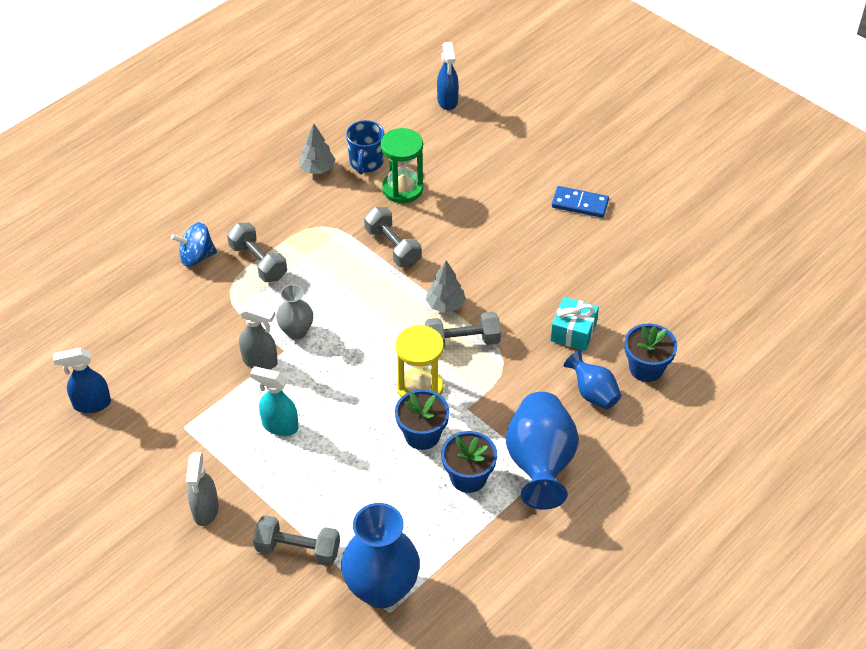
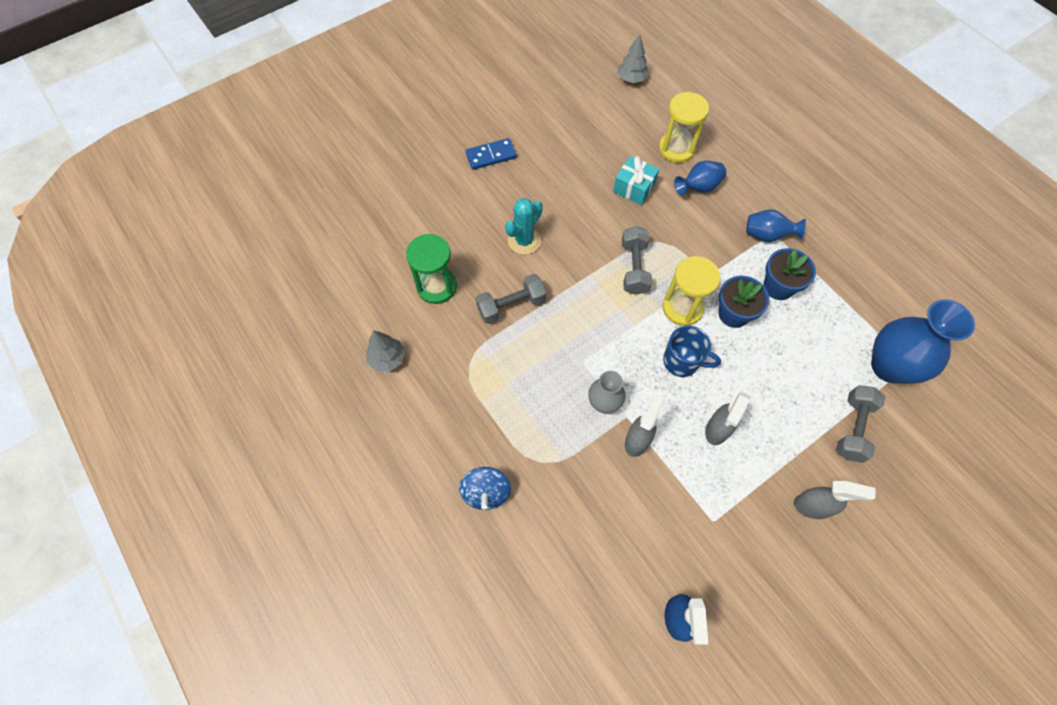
camera: 80 degrees left, 15 degrees up
(258, 262) = (506, 429): grey dumbbell -> none
(279, 426) = (717, 430): turquoise spray bottle -> grey spray bottle
(366, 163) = (391, 313): blue mug -> blue mug (682, 362)
(445, 305) = (590, 274): grey tree -> grey tree (631, 79)
(447, 101) = (327, 231): blue spray bottle -> none
(474, 246) = (524, 241): none -> turquoise cactus
(540, 464) = (767, 235): blue vase -> blue vase, size x0.55
(580, 204) = (491, 155): blue domino -> blue domino turned 45 degrees clockwise
(646, 368) = (676, 149): blue flower pot -> yellow hourglass

